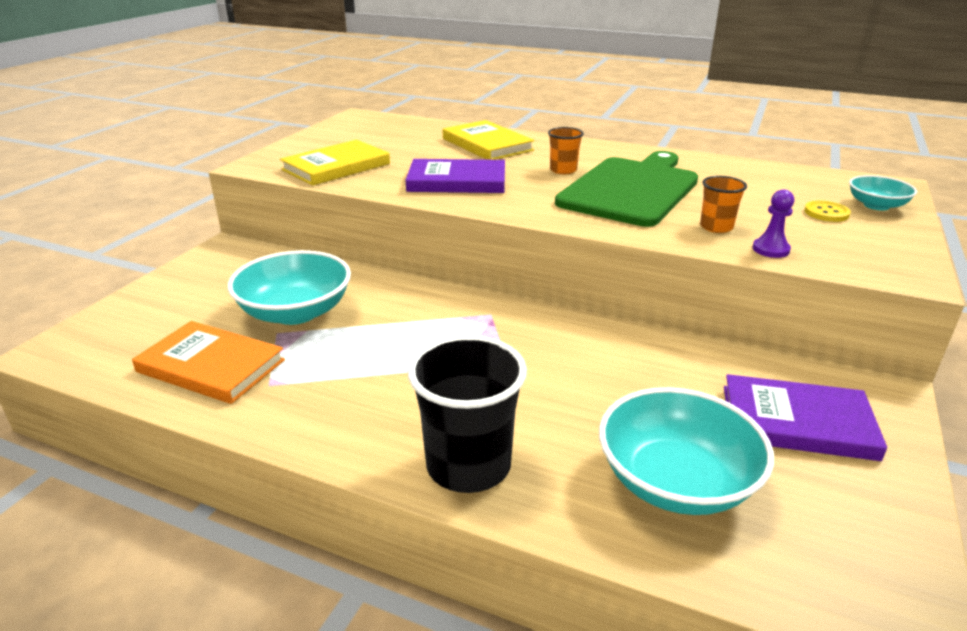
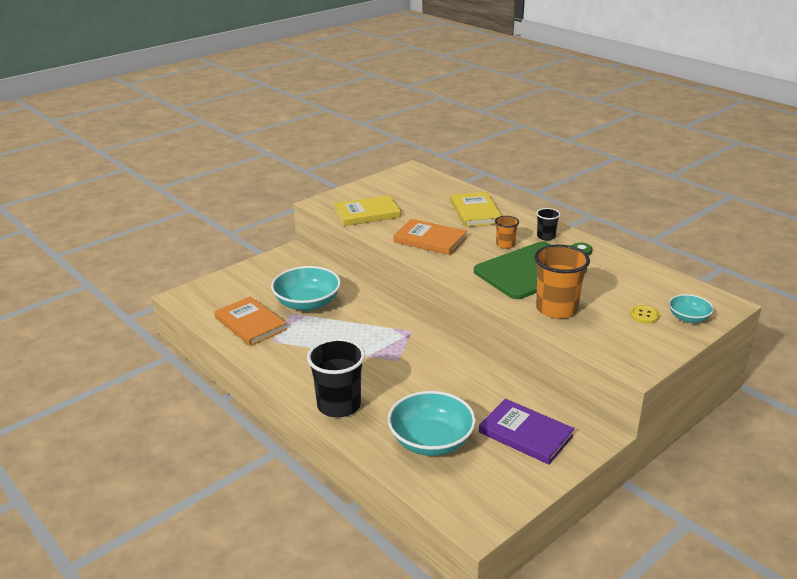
camera: 25 degrees right, 0 degrees up
(457, 181) = (430, 240): purple book -> orange book
(603, 155) = (546, 236): none -> black cup
(716, 227) = (556, 309): orange cup -> orange cup, size x1.95
(770, 249) = (571, 331): purple pawn -> none

